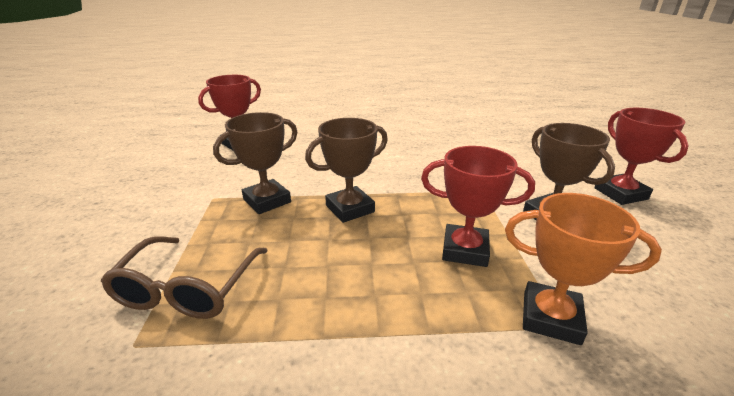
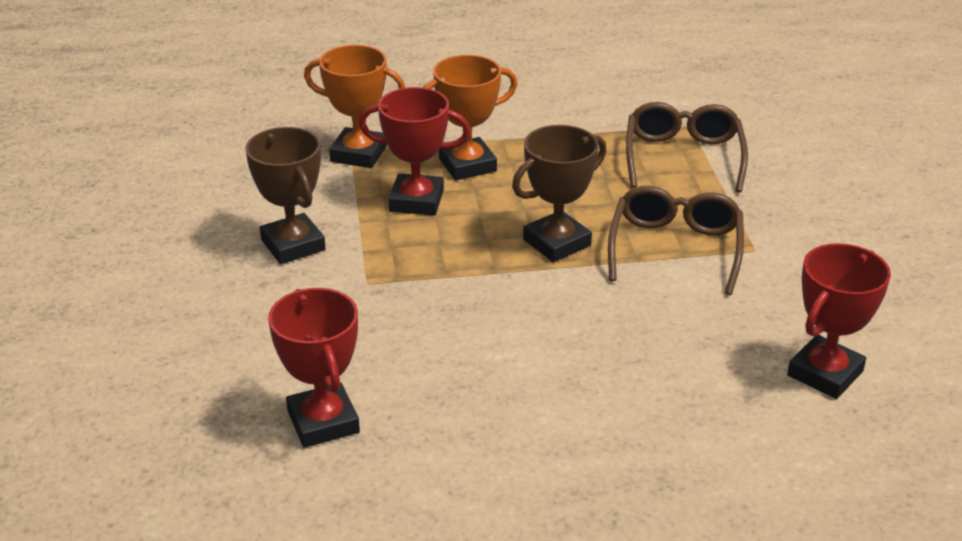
camera: 175 degrees right, 5 degrees up
(267, 201) = (675, 248): brown trophy -> brown glasses
(421, 292) = (467, 165): none -> orange trophy
(620, 193) = (160, 286): red trophy -> red trophy (323, 422)

